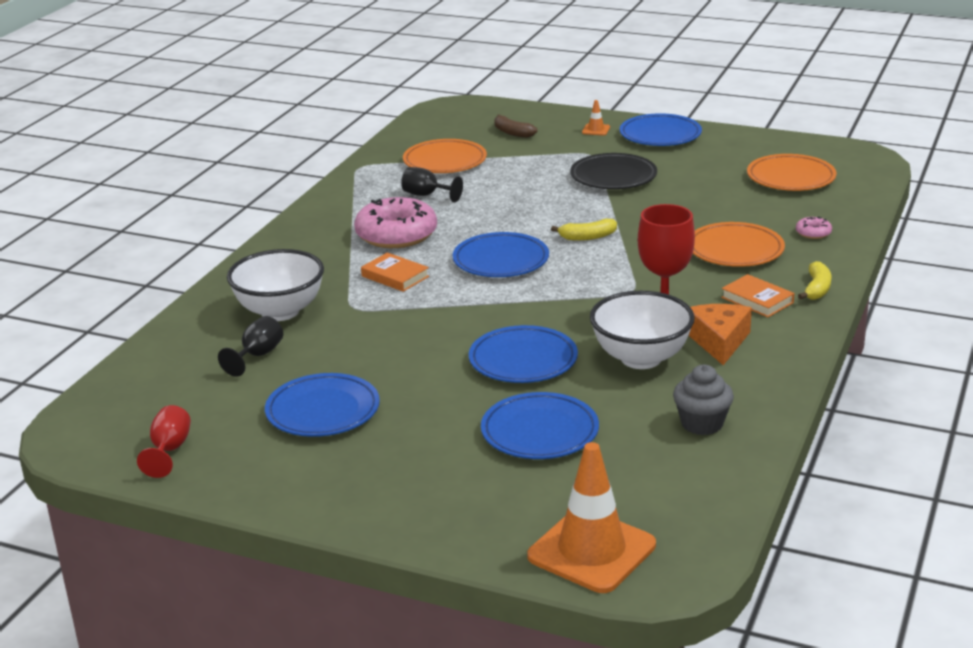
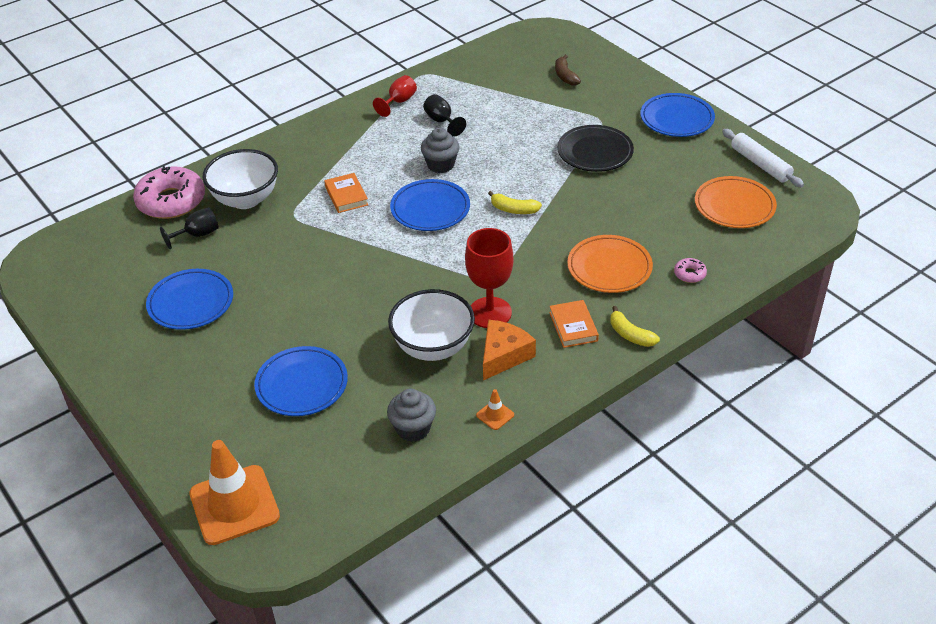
camera: 30 degrees right, 15 degrees up
(169, 450) = (78, 296): red goblet -> red goblet (399, 102)
(396, 234) = (385, 154): pink donut -> pink donut (171, 201)
(445, 161) = (487, 90): orange plate -> none
(468, 226) = (440, 165): none -> grey cupcake
(523, 360) = (353, 313): blue plate -> none
(596, 130) = (632, 95): orange traffic cone -> orange traffic cone (495, 415)
(776, 145) = (760, 164): none -> white rolling pin
(817, 289) = (630, 335): yellow banana -> yellow banana turned 90 degrees clockwise

